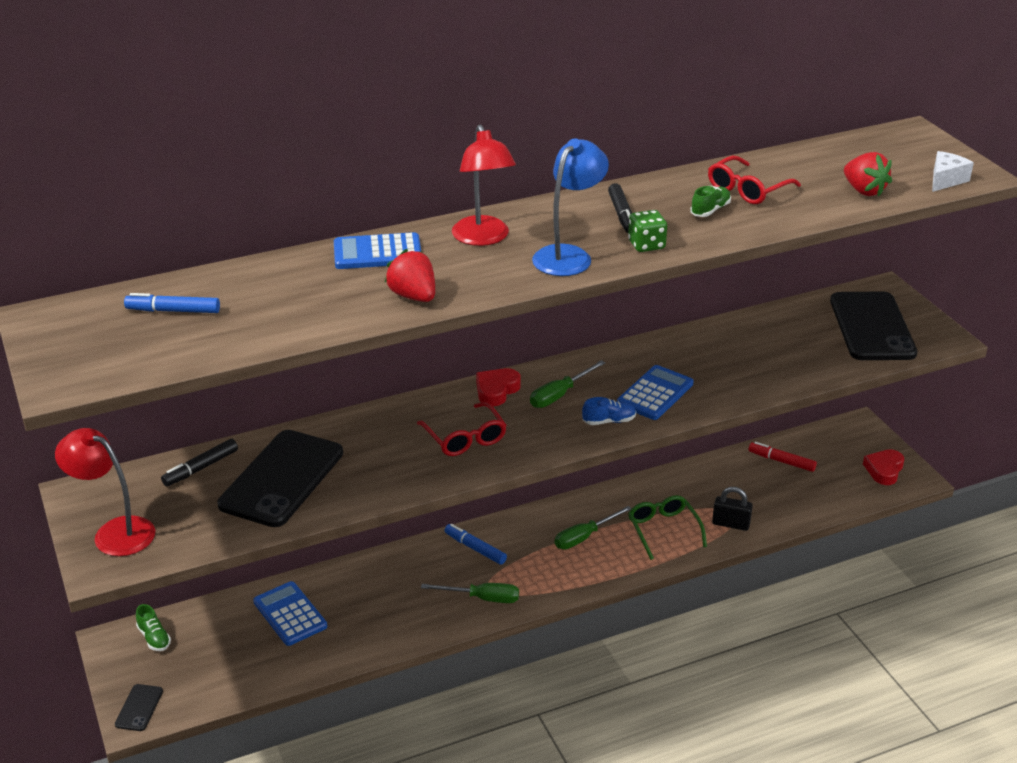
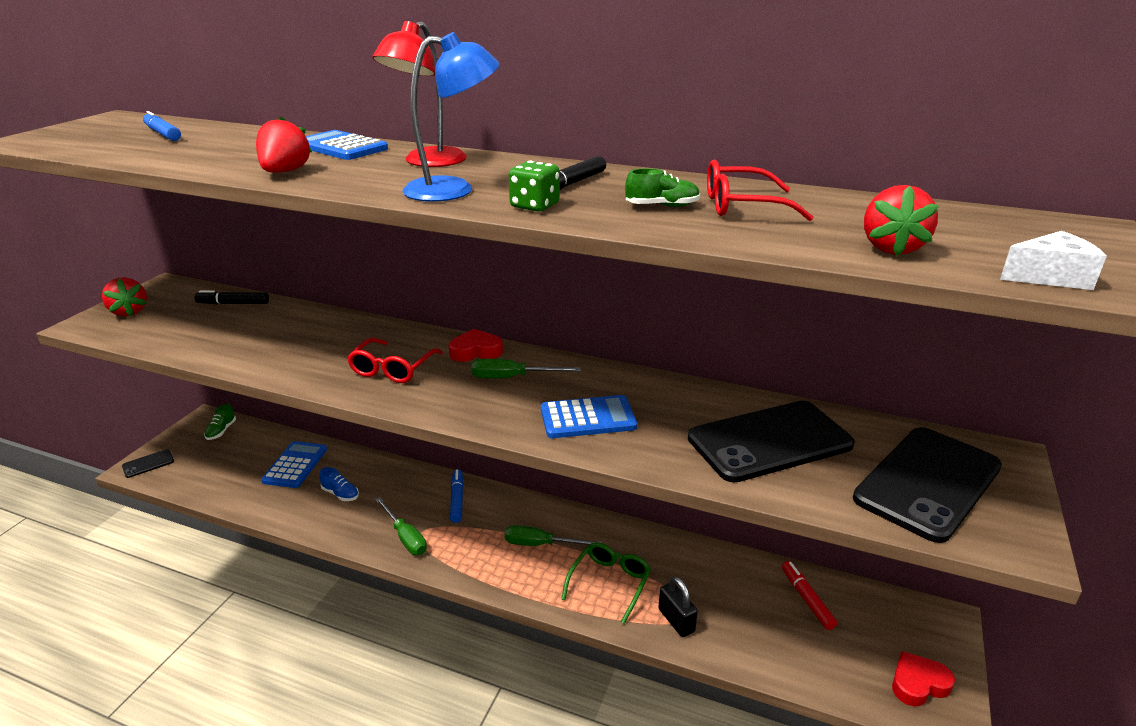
camera: 45 degrees right, 5 degrees down
(114, 532) = (129, 312): red lamp -> red strawberry
(282, 479) = (251, 331): black phone -> black phone (769, 441)
(609, 421) = (510, 416): blue shoe -> blue shoe (340, 494)

